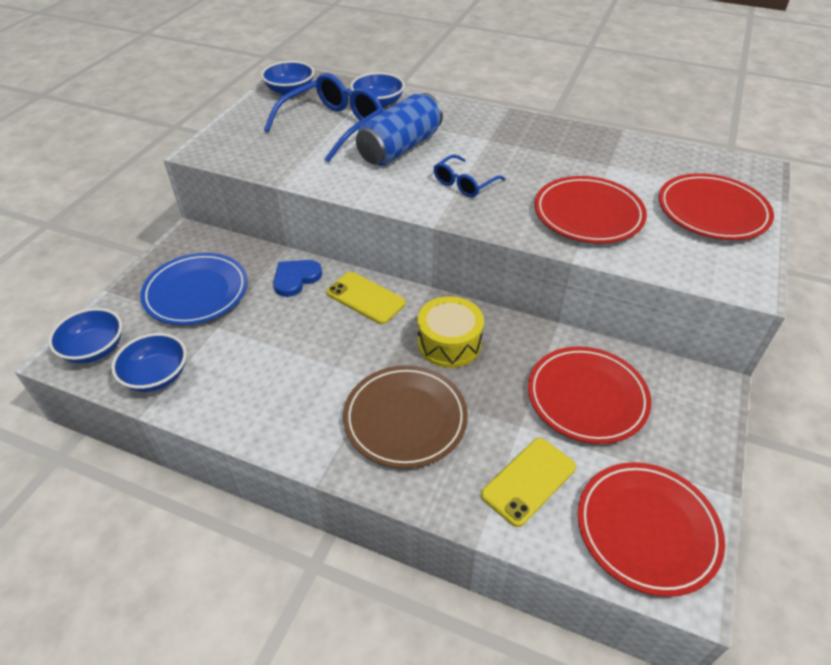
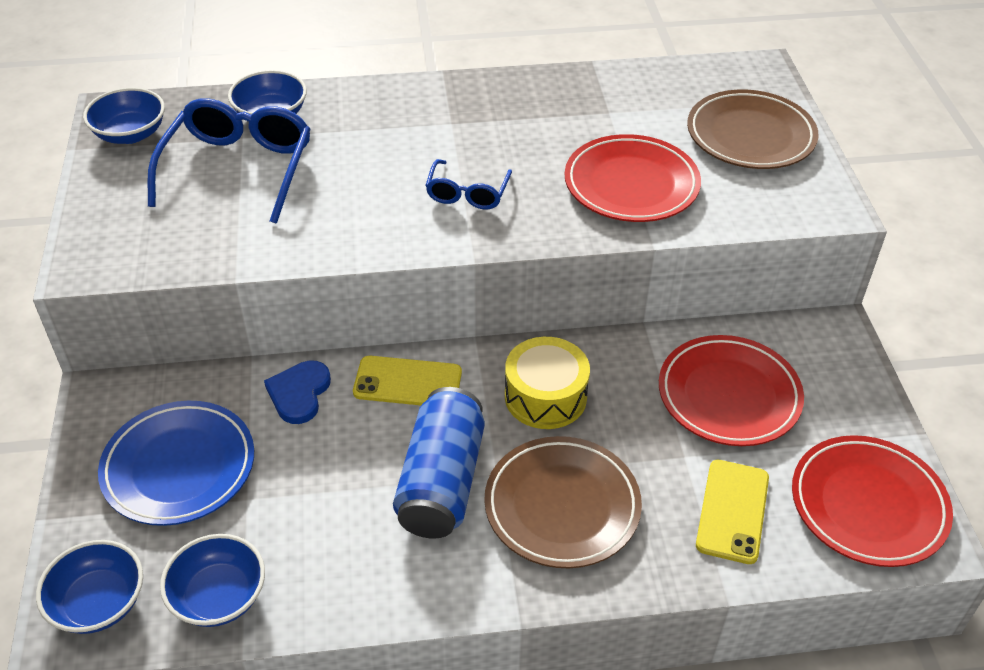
camera: 30 degrees left, 0 degrees up
(400, 148) = (351, 171): blue can -> blue can (441, 481)
(712, 212) = (750, 136): red plate -> brown plate

